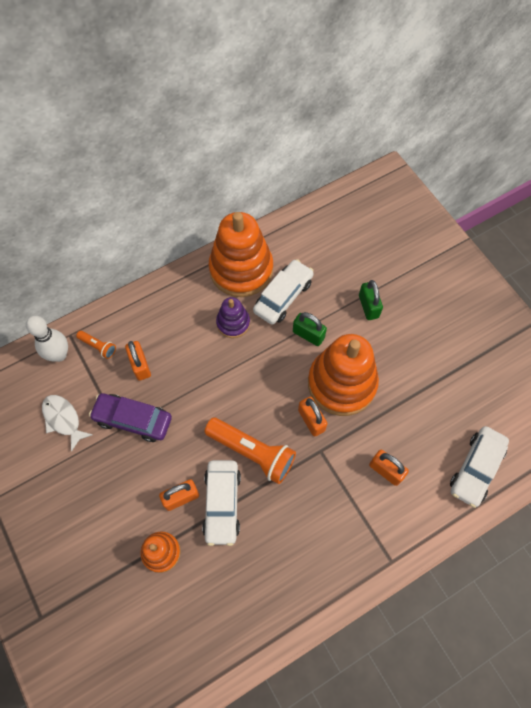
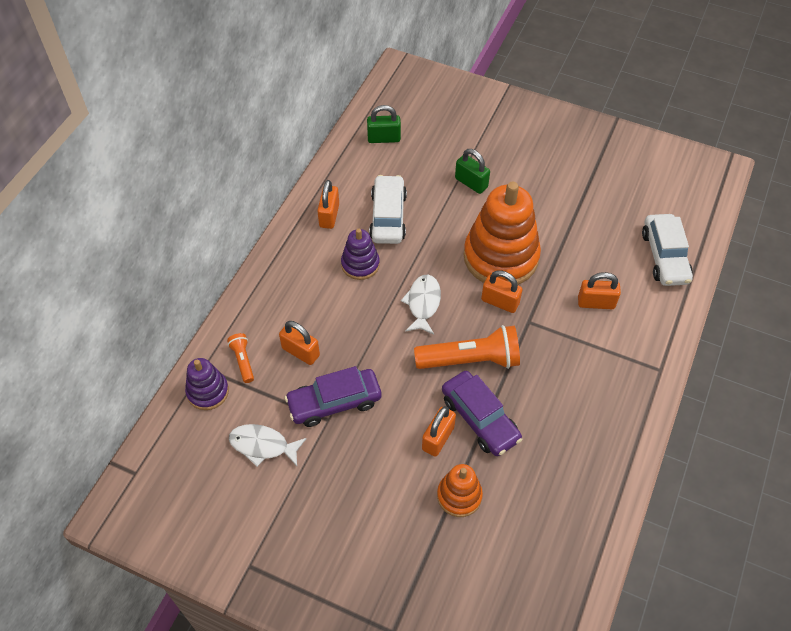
camera: 35 degrees left, 10 degrees down
(59, 355) = (208, 391): white bowling pin -> purple stacking toy
(98, 346) = (243, 361): orange flashlight -> orange flashlight turned 105 degrees counterclockwise
(222, 503) = (480, 419): white car -> purple car
(241, 269) = (329, 216): orange stacking toy -> orange padlock
(253, 384) = (423, 303): none -> white fish
(308, 335) = (438, 235): green padlock -> green padlock (384, 138)

